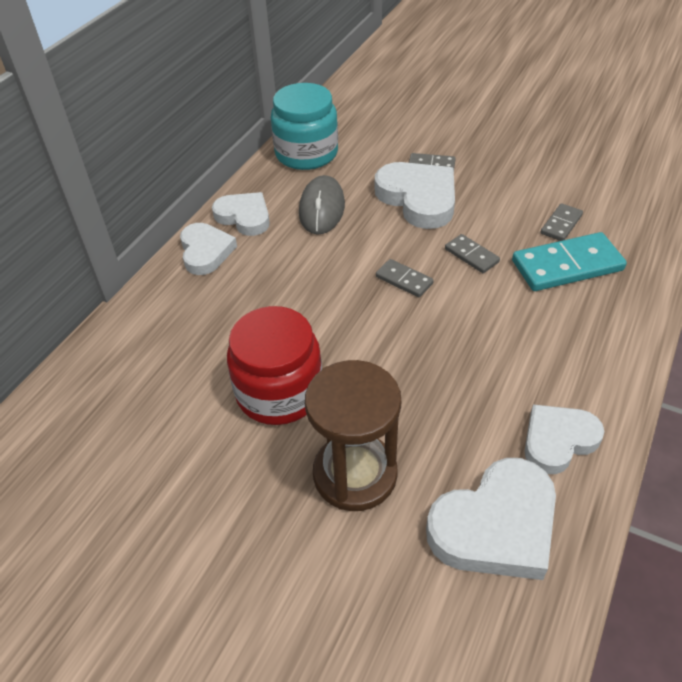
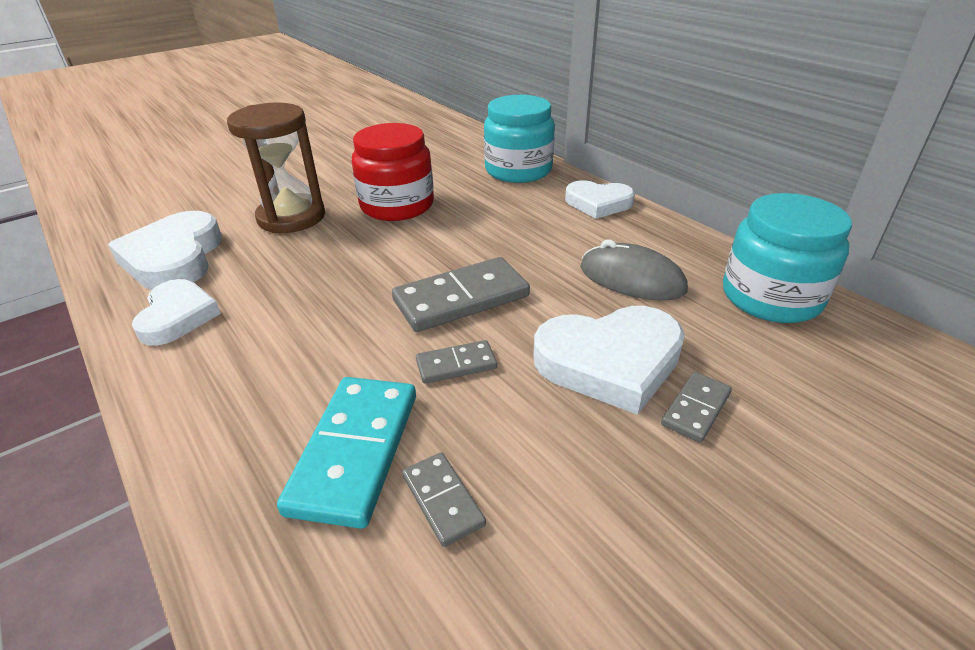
camera: 115 degrees right, 10 degrees down
(148, 328) = (518, 170): none -> turquoise jar
(244, 217) = (644, 230): white heart -> none
(404, 280) = (461, 298): grey domino -> grey domino, size x1.91

